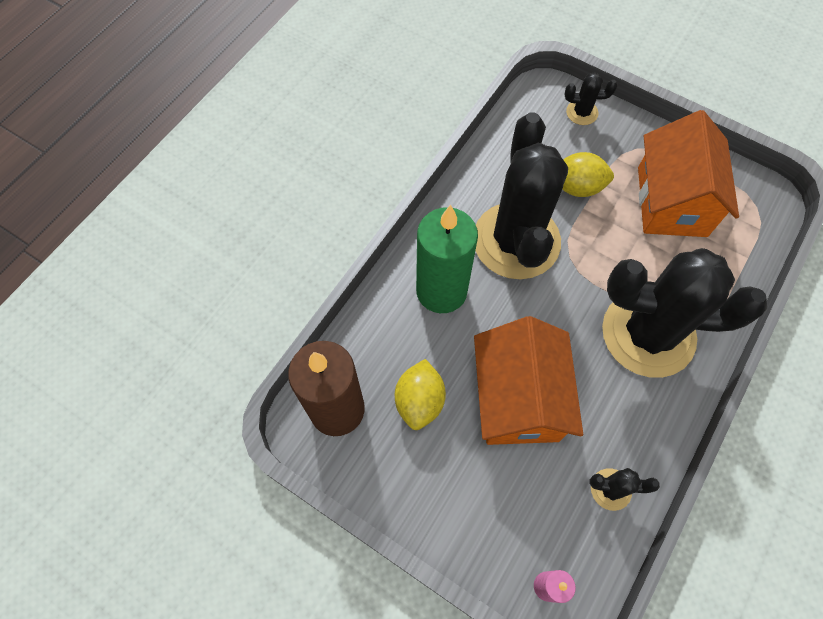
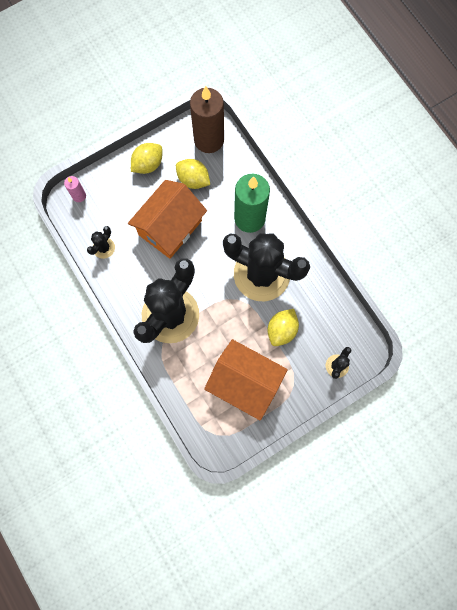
camera: 115 degrees right, 10 degrees up
(428, 490) = (148, 164): none -> yellow lemon
(518, 399) = (170, 227): orange house -> orange house turned 75 degrees counterclockwise

